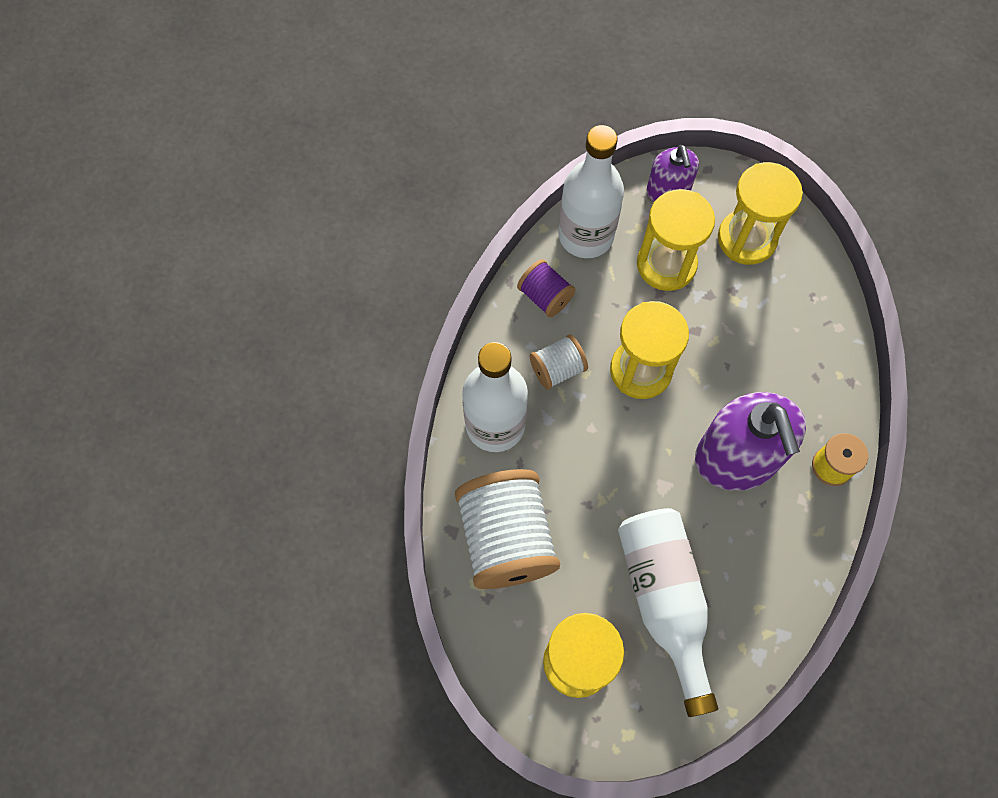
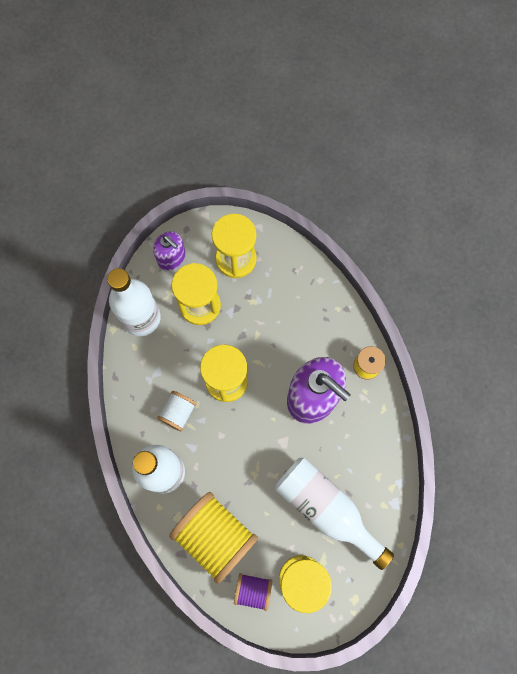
camera: 35 degrees left, 5 degrees up
(506, 538) = (215, 536): white spool -> yellow spool
(545, 296) = (142, 372): purple spool -> purple spool (253, 590)

